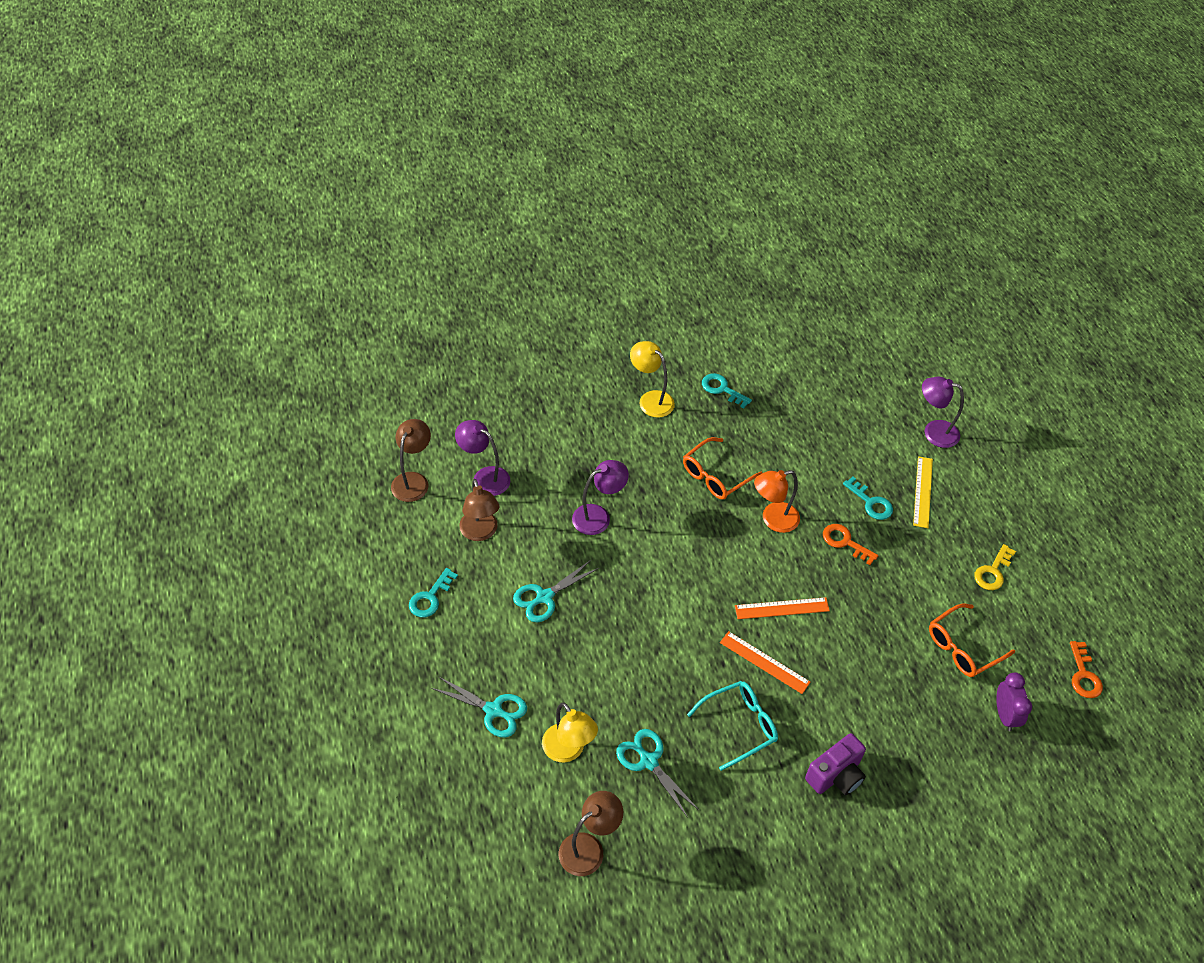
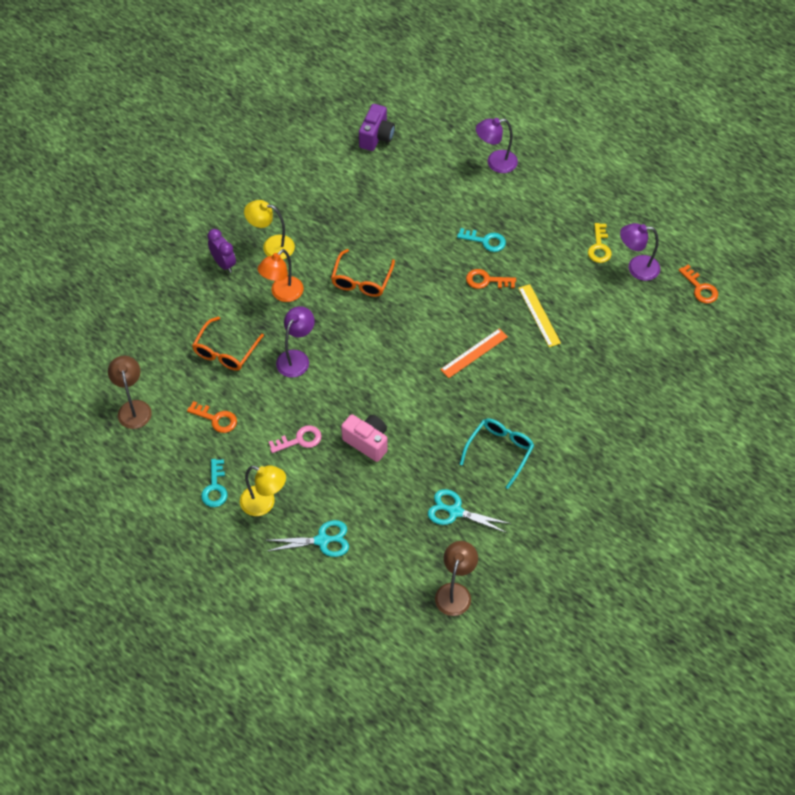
camera: 30 degrees left, 5 degrees up
(480, 532) = (216, 419): brown lamp -> orange key
(484, 477) = (188, 375): purple lamp -> purple lamp (636, 268)
(544, 597) = (300, 440): turquoise scissors -> pink key
(568, 750) = (395, 536): yellow lamp -> yellow lamp (264, 504)
(609, 637) = (367, 442): none -> pink camera
(722, 389) = (320, 210): turquoise key -> none
(764, 662) = (487, 398): orange ruler -> none
(773, 519) = (425, 291): orange lamp -> orange lamp (282, 294)
(836, 775) = (584, 448): purple camera -> purple camera (376, 137)
(923, 492) = (516, 213): yellow ruler -> yellow ruler (539, 315)
(962, 647) = (612, 313): orange glasses -> orange glasses (225, 351)
(1005, 715) = (666, 344): purple clock -> purple clock (223, 264)

